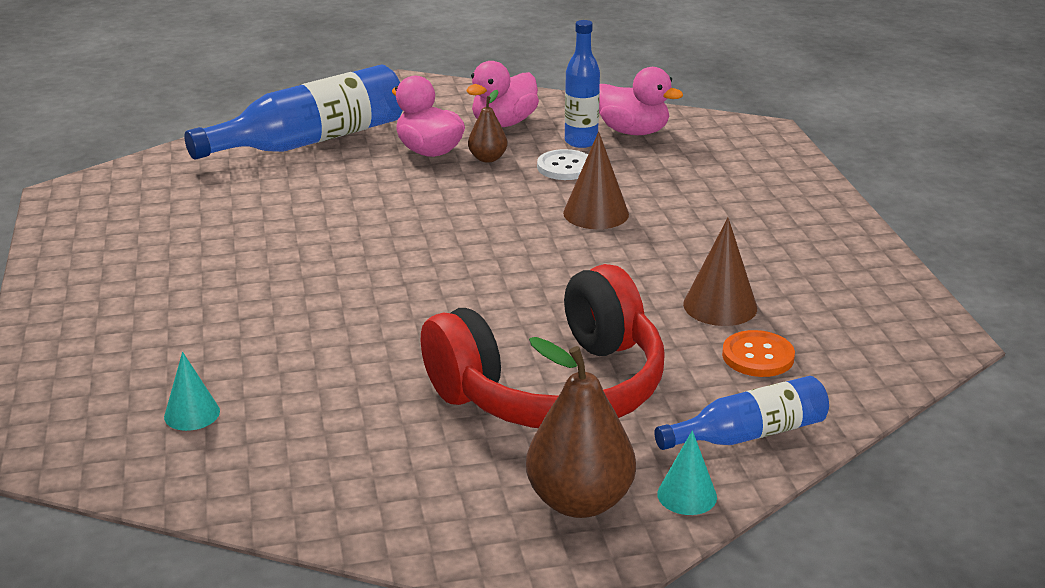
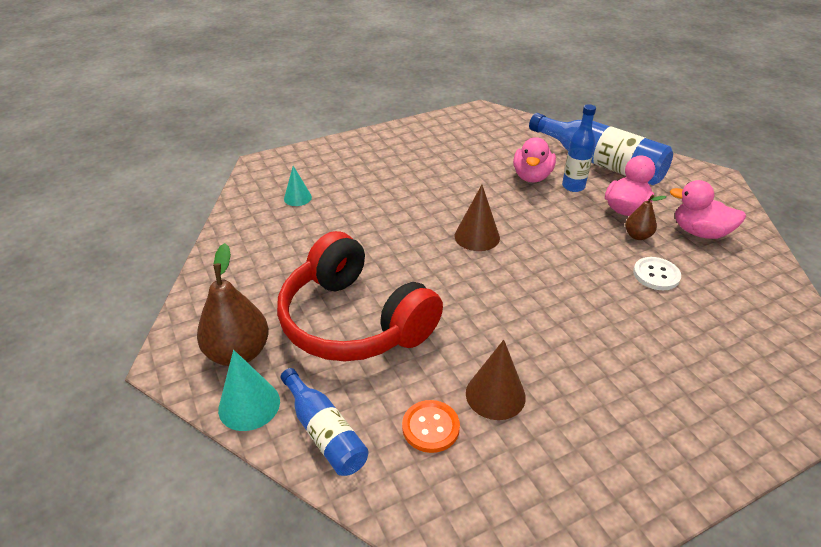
camera: 75 degrees right, 10 degrees up
(581, 142) = (706, 276): blue bottle -> blue bottle (573, 186)
(596, 213) = (595, 303): brown cone -> brown cone (477, 236)
(633, 131) = (752, 302): pink duck -> pink duck (532, 177)
(687, 495) = (249, 405): turquoise cone -> turquoise cone, size x1.51

